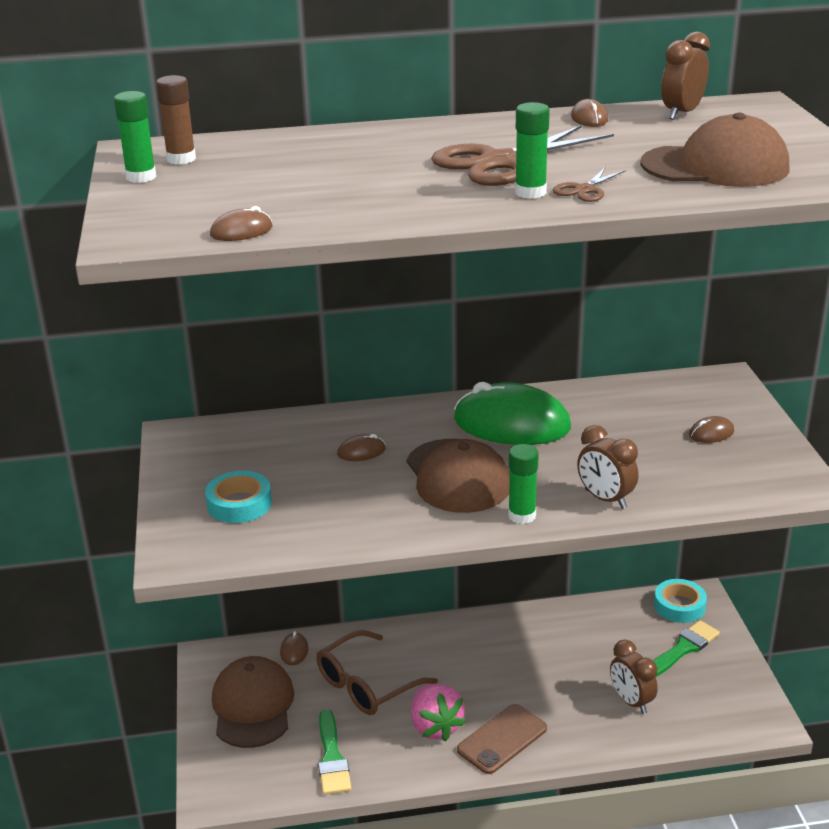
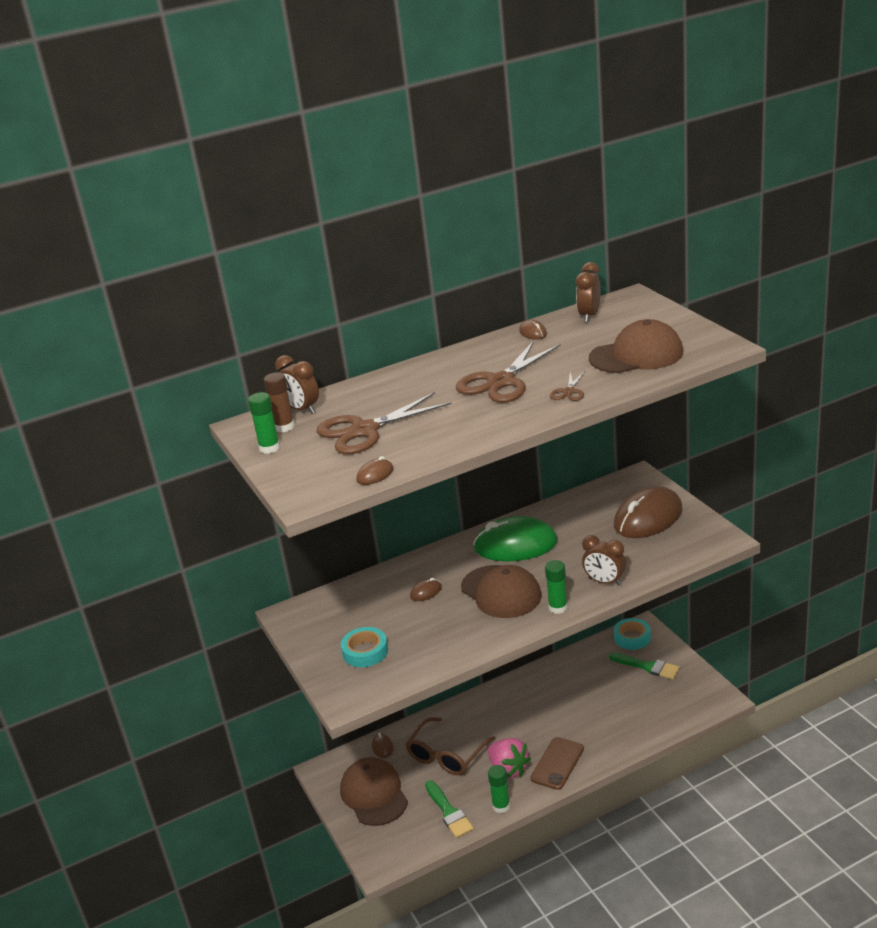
camera: 15 degrees left, 0 degrees up
(274, 181) = (364, 430): none -> brown scissors
(530, 192) = (536, 401): green glue stick -> green glue stick (501, 806)
(631, 701) = (630, 712): brown clock -> brown clock (302, 409)
(683, 649) = (647, 666): green brush -> green brush turned 90 degrees clockwise
(711, 433) = (648, 518): brown mouse -> brown mouse, size x2.46

